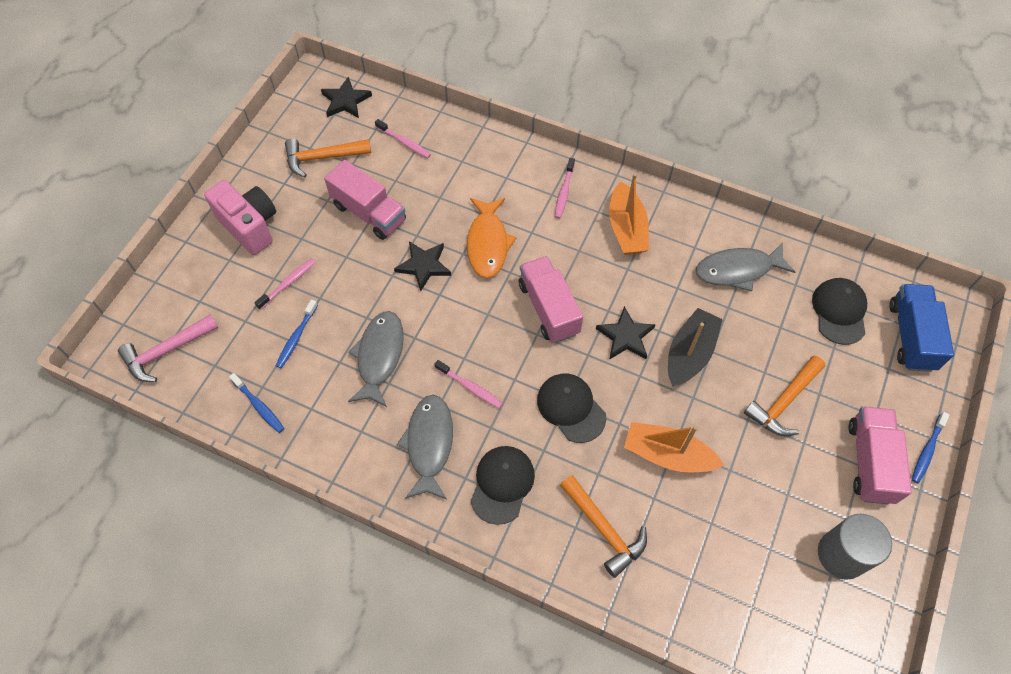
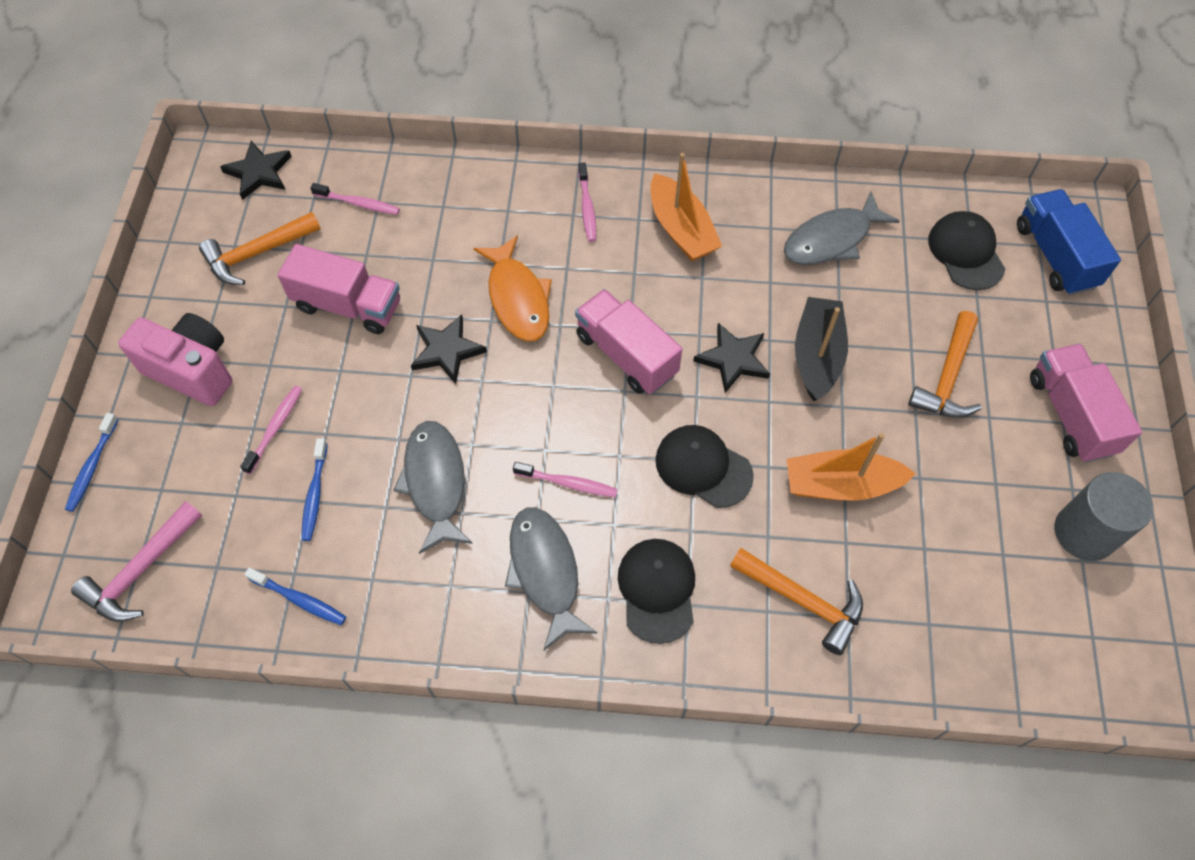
camera: 20 degrees left, 0 degrees up
(927, 450) = (1126, 380): blue toothbrush -> blue toothbrush (92, 467)

